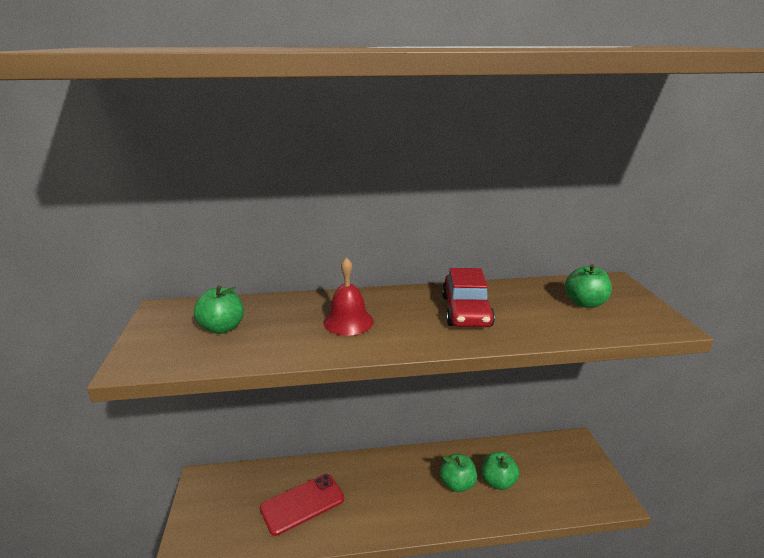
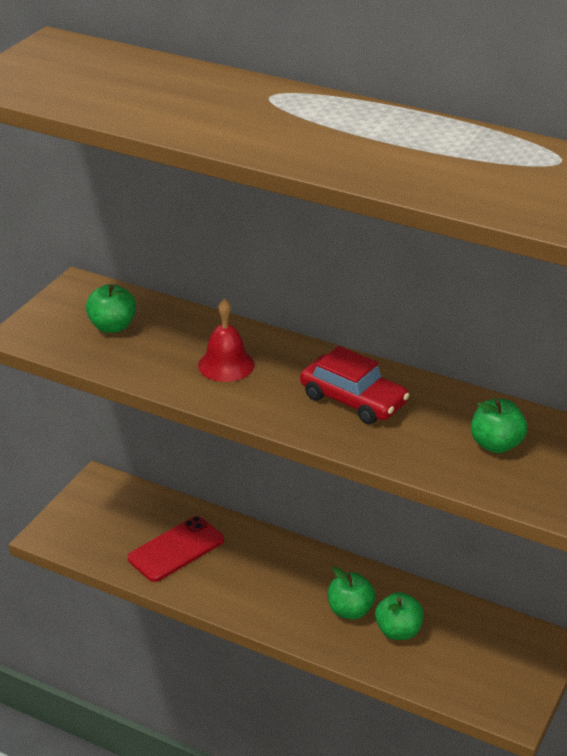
camera: 35 degrees right, 10 degrees up
(302, 504) = (176, 549): red phone -> red phone turned 45 degrees counterclockwise
(466, 311) = (353, 400): red car -> red car turned 90 degrees counterclockwise

